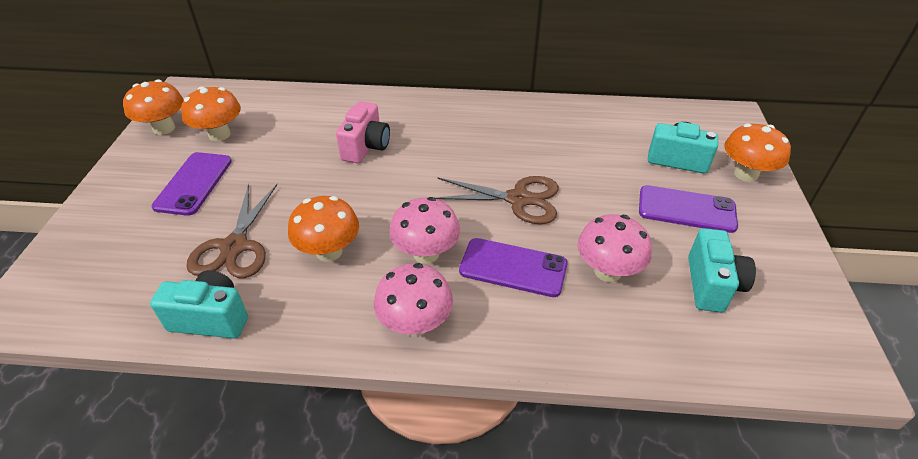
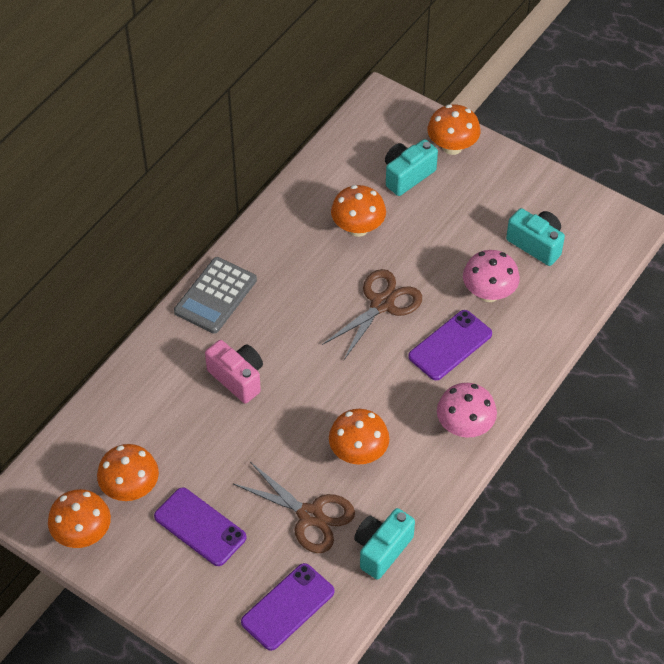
camera: 60 degrees left, 10 degrees up
(426, 253) = (401, 391): pink mushroom -> none
(440, 107) = (215, 296): none -> grey calculator
(586, 153) = (358, 228): none -> orange mushroom
(686, 209) = (462, 209): purple phone -> purple phone (288, 607)

